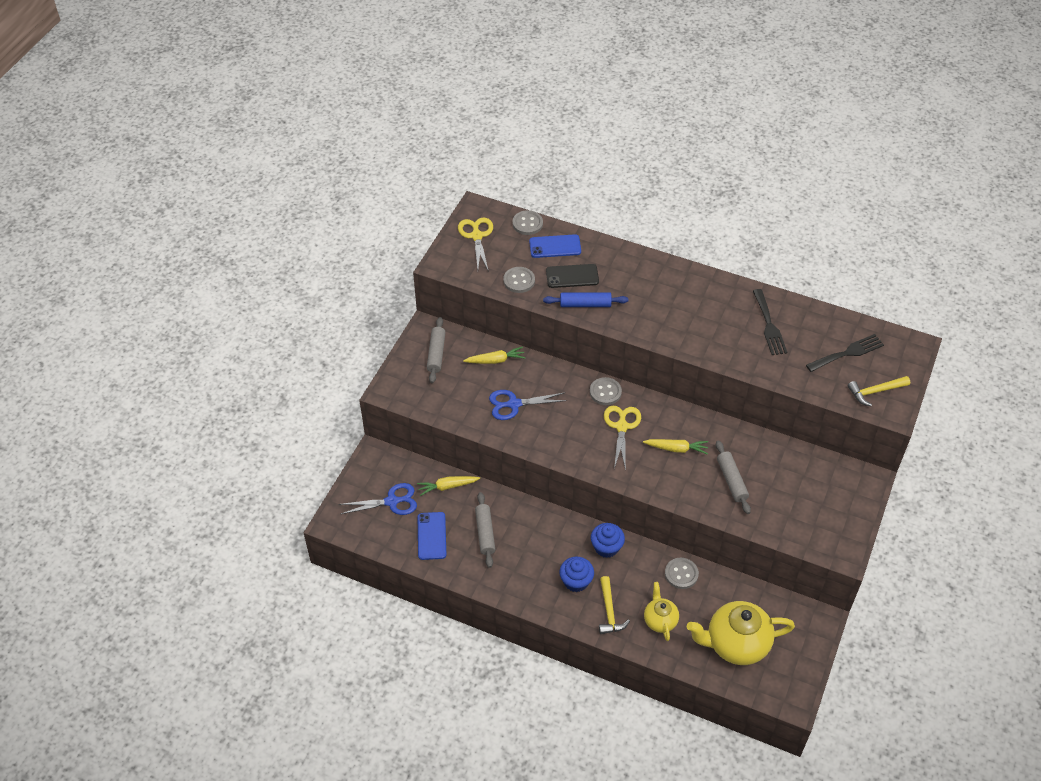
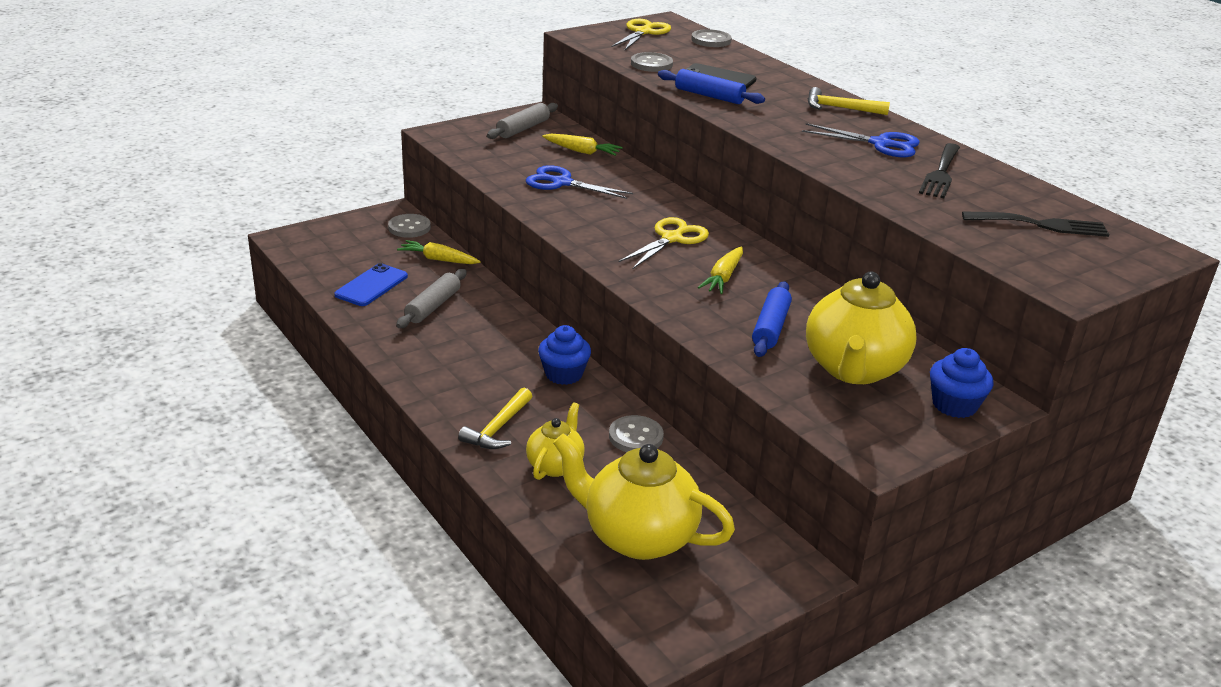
camera: 30 degrees right, 20 degrees down
(392, 501) = (365, 247): blue scissors -> blue scissors (881, 144)
(555, 246) = (723, 58): blue phone -> none
(576, 581) = (489, 385): blue cupcake -> blue cupcake (954, 405)
(605, 392) = (683, 210): grey button -> grey button (409, 227)
(676, 449) = (723, 277): yellow carrot -> yellow carrot turned 75 degrees clockwise
(731, 480) = (770, 328): grey rolling pin -> blue rolling pin
(793, 491) = (853, 369): none -> yellow teapot
(875, 392) = (1054, 266): yellow hammer -> yellow hammer (840, 108)

